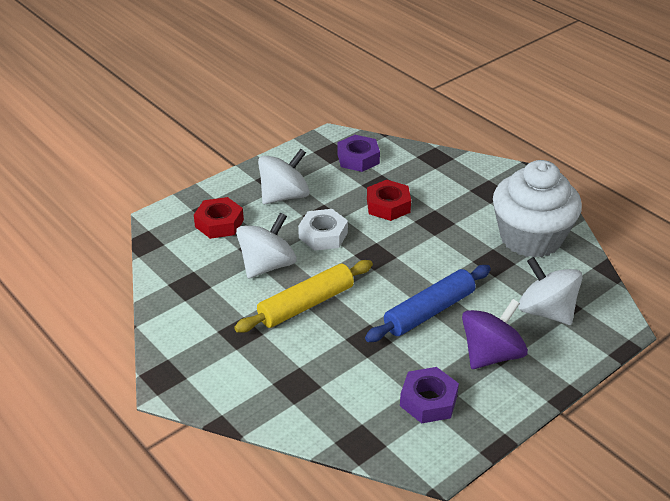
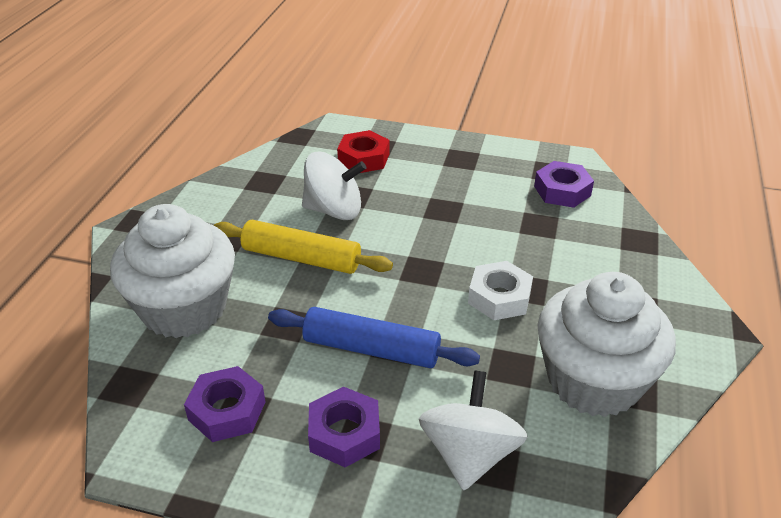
camera: 55 degrees right, 0 degrees up
(284, 196) = (445, 174): white spinning top -> none
(304, 386) = (184, 308): none -> white cupcake
(323, 235) = (414, 223): white nut -> white nut (499, 297)
(388, 205) = (512, 243): red nut -> none
(491, 355) = (344, 433): purple spinning top -> purple nut

